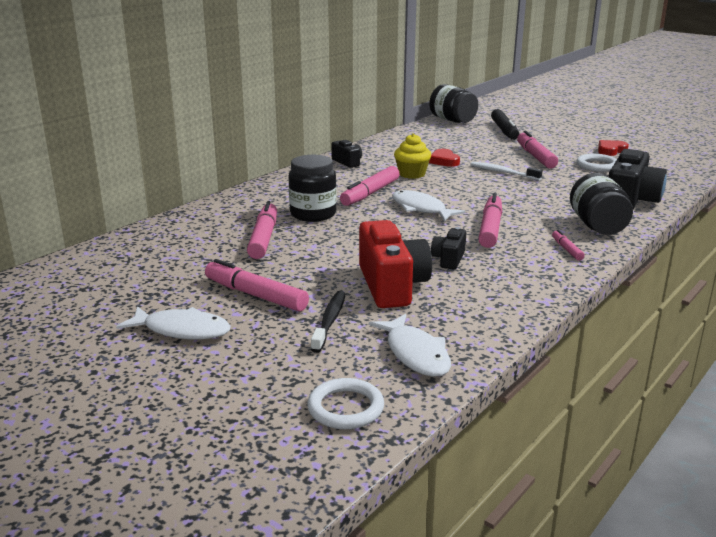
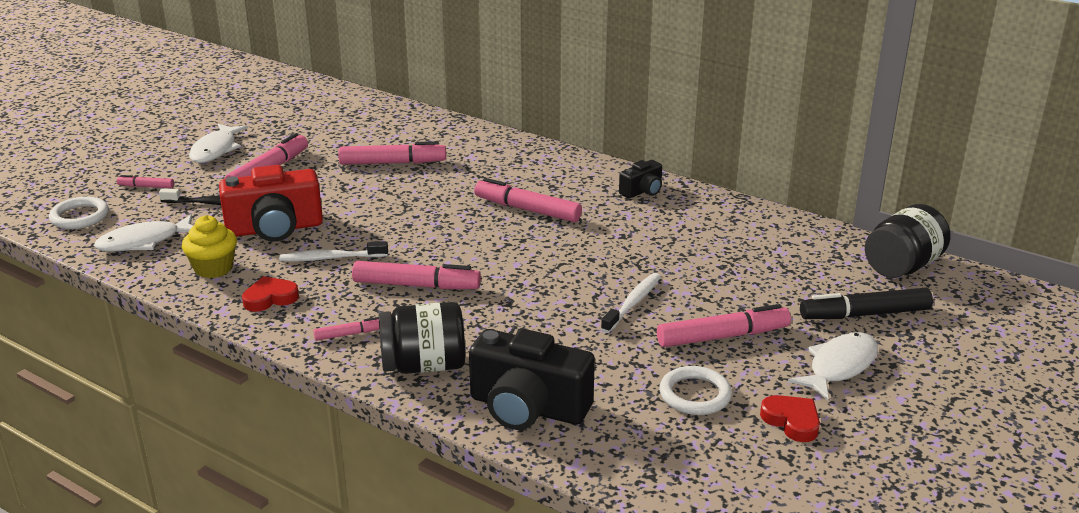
camera: 85 degrees right, 5 degrees up
(271, 368) = (146, 187): none -> pink marker
(313, 214) = (458, 181): black jar -> none
(412, 174) = (606, 234): yellow cupcake -> yellow cupcake (213, 268)
(421, 209) = (479, 242): white fish -> white fish (839, 366)
(444, 161) = (671, 257): red heart -> red heart (270, 298)
(449, 259) = (331, 258): black camera -> white toothbrush

